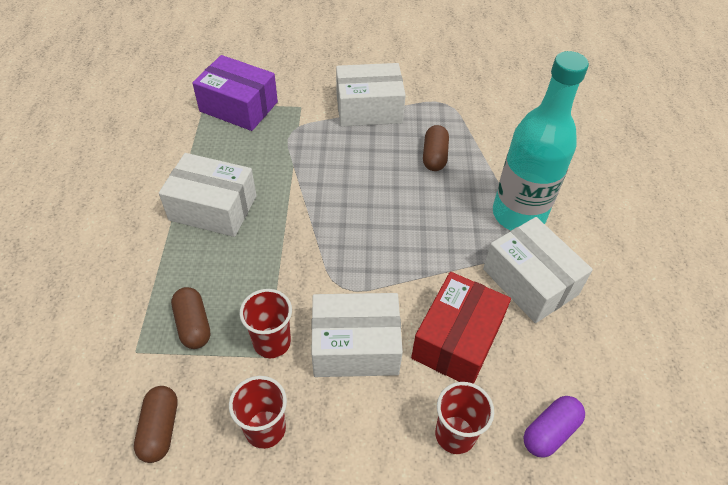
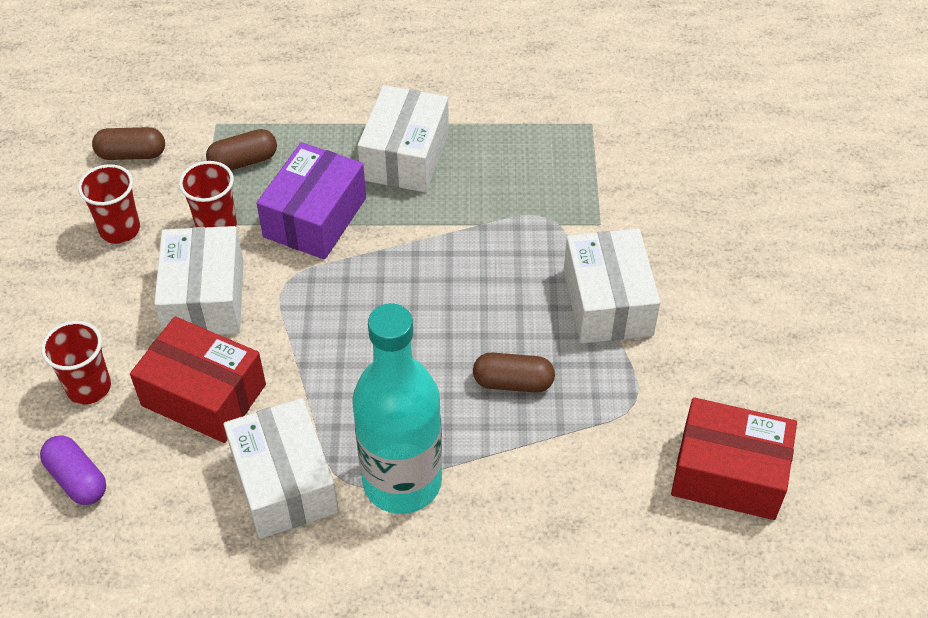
camera: 90 degrees right, 0 degrees up
(238, 107) = (589, 158): purple box -> purple box (315, 217)
(491, 73) = (728, 473): none -> red box
(530, 281) = (284, 483): white box -> white box turned 75 degrees counterclockwise

